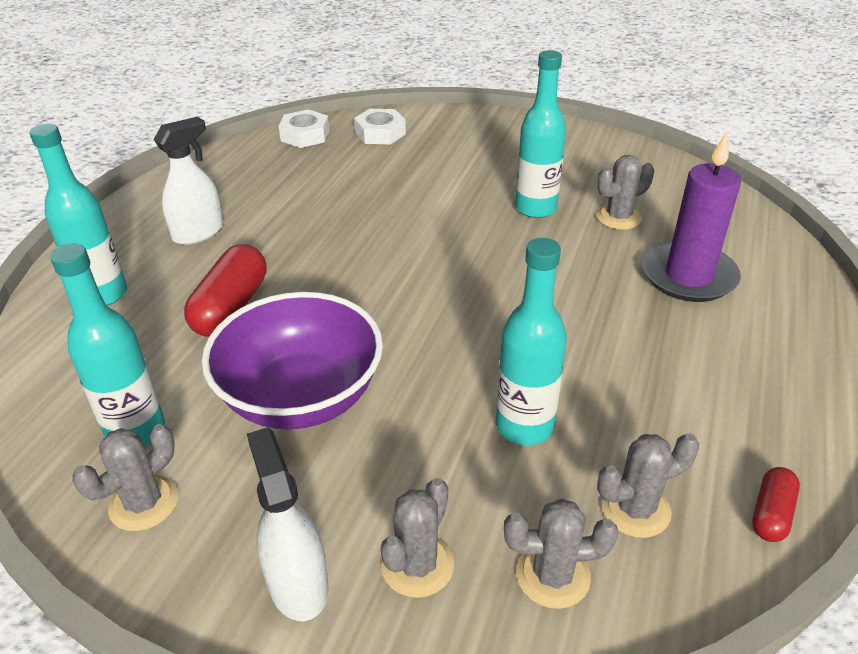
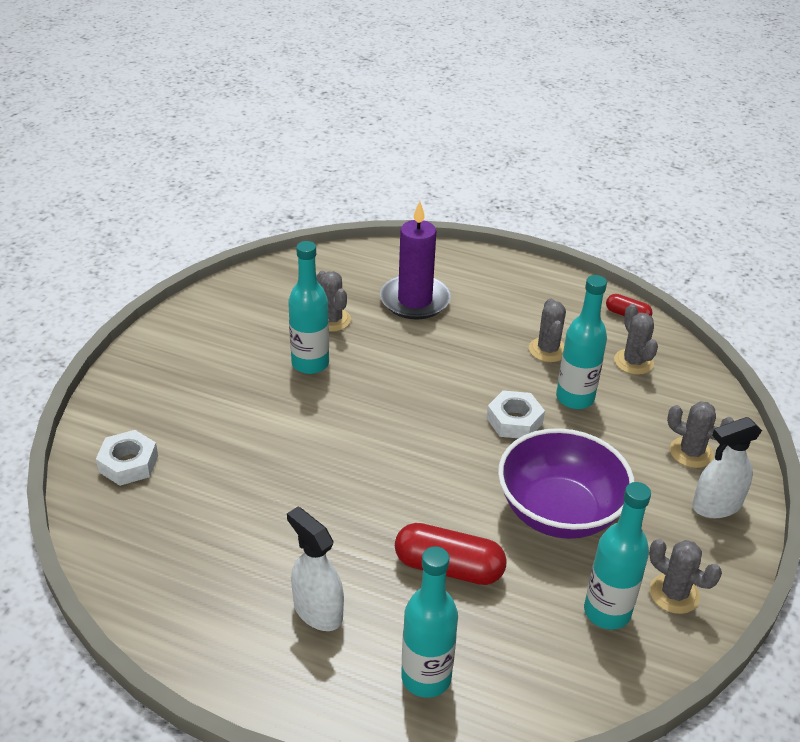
camera: 90 degrees left, 0 degrees up
(305, 135) = (111, 531): white nut -> white nut (514, 421)
(553, 575) = (684, 399): grey cactus -> grey cactus (548, 350)

